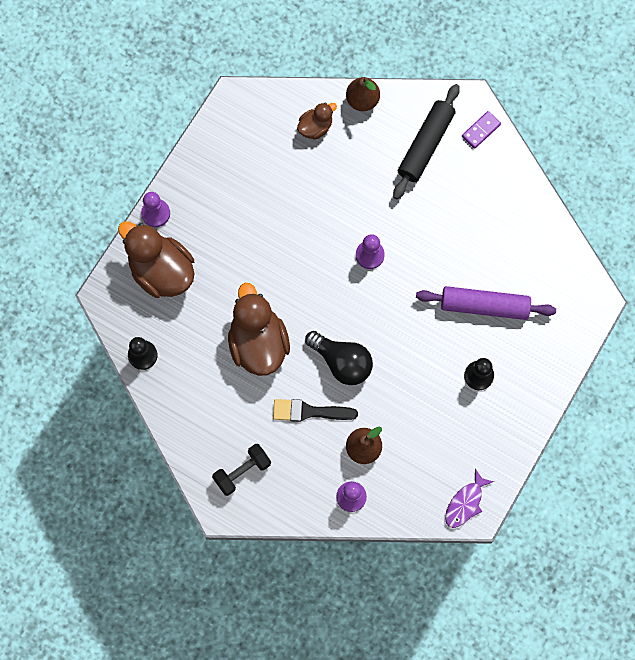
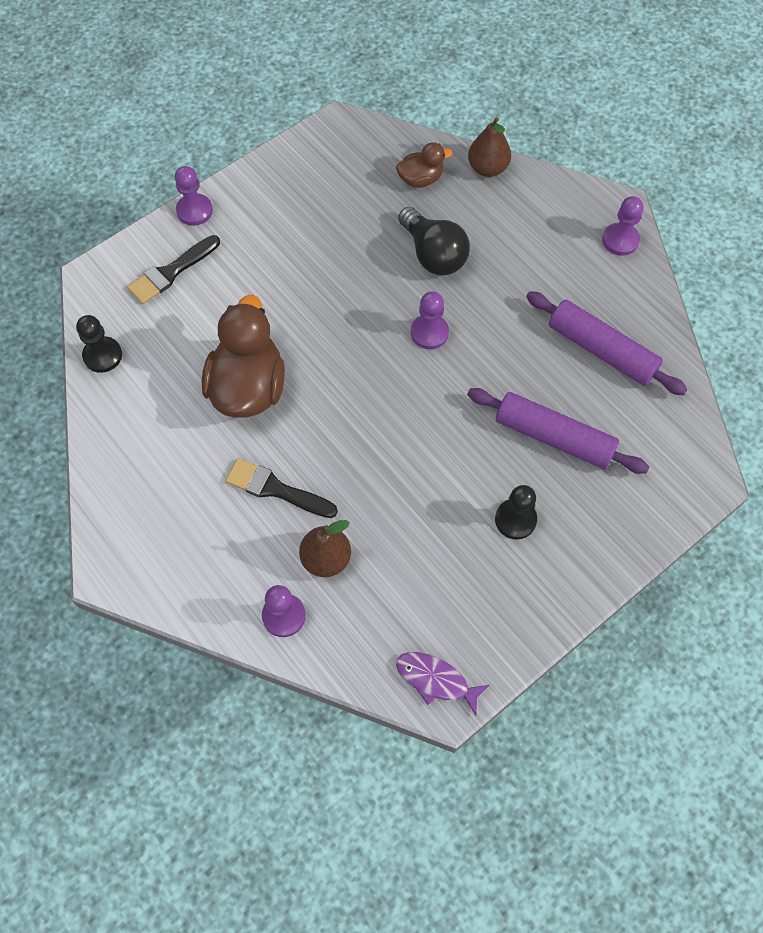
camera: 20 degrees right, 10 degrees down
(161, 271) = (171, 272): brown duck -> black brush
(242, 471) = (157, 533): black dumbbell -> none
(342, 362) = (343, 444): black light bulb -> black light bulb (433, 254)
(425, 145) = (545, 235): black rolling pin -> none
(465, 503) = (436, 680): purple fish -> purple fish turned 60 degrees clockwise
(481, 130) = (620, 240): purple domino -> purple pawn
(496, 226) = (601, 350): none -> purple rolling pin

